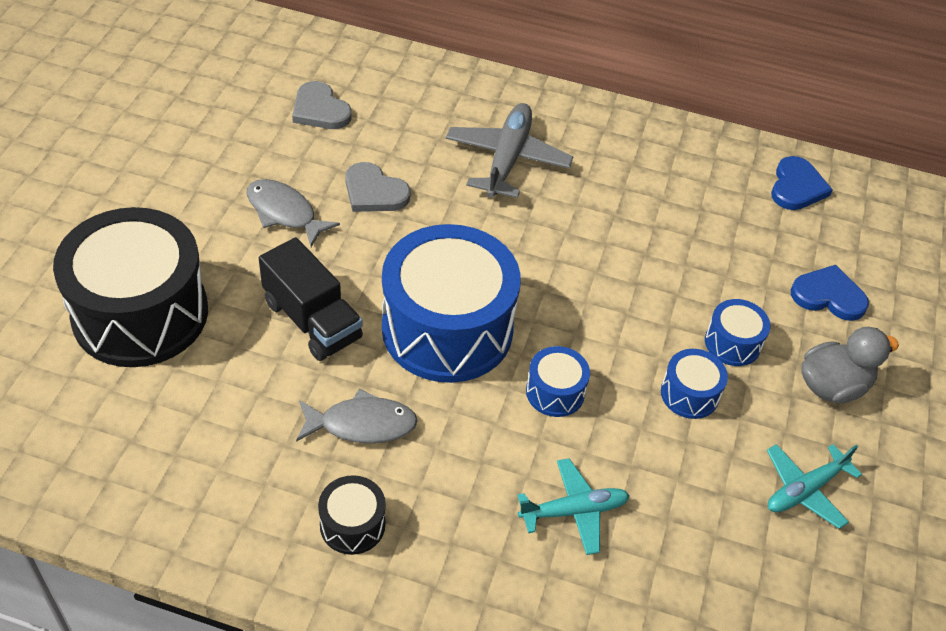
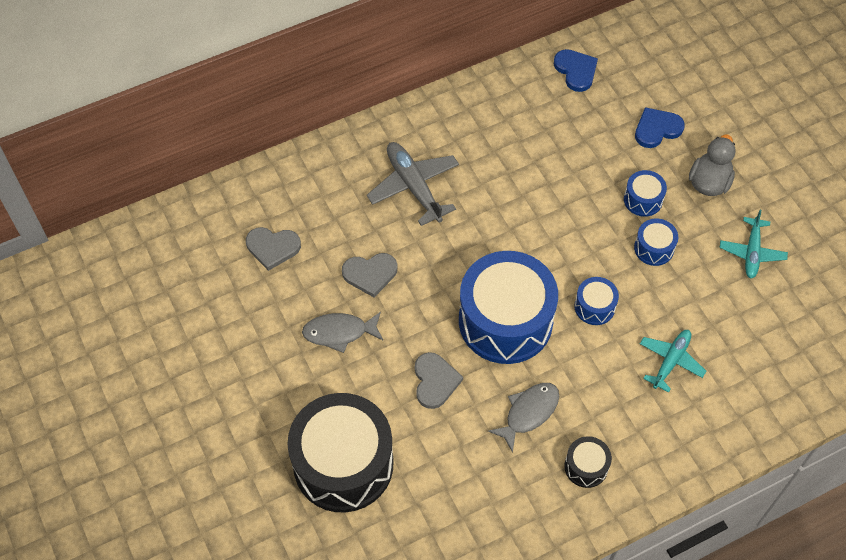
camera: 40 degrees left, 10 degrees up
(312, 320) = (435, 381): black truck -> grey heart

